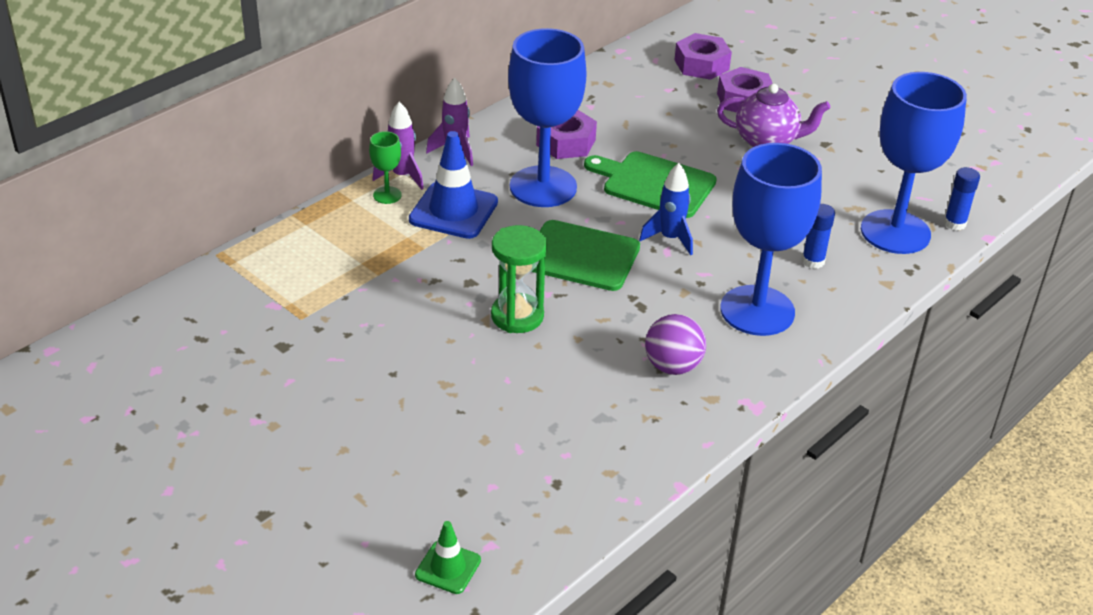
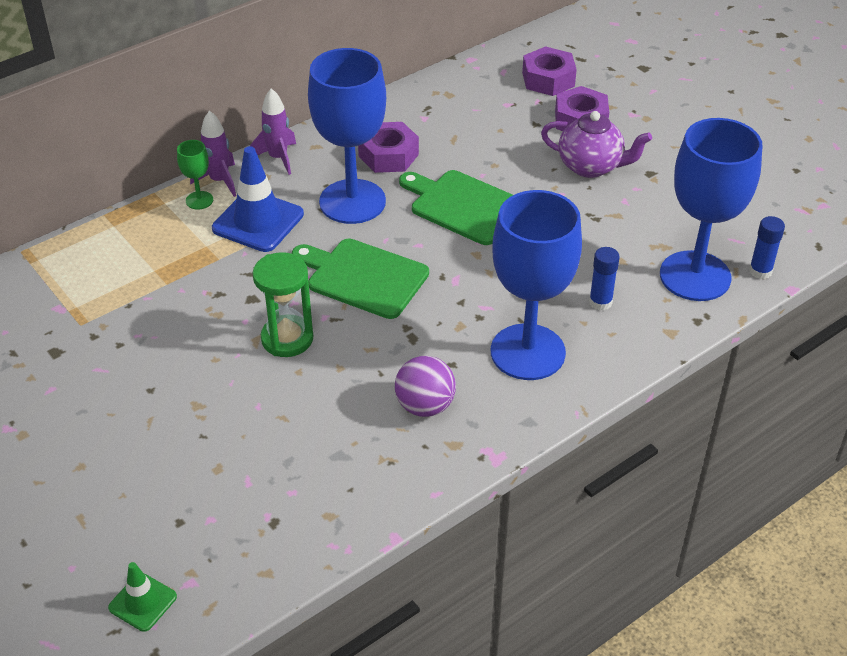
camera: 10 degrees right, 5 degrees up
(670, 238) = (462, 266): blue rocket -> none

